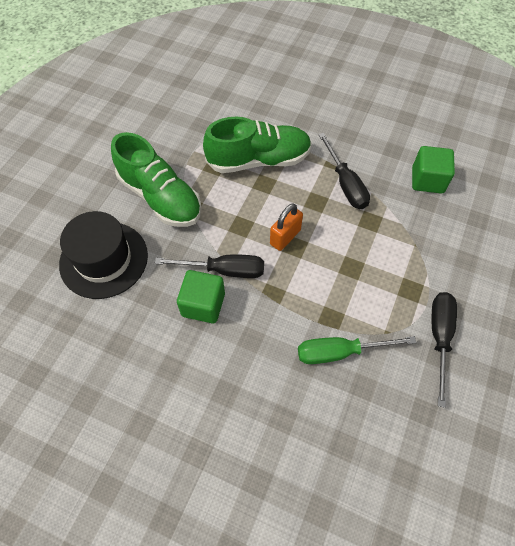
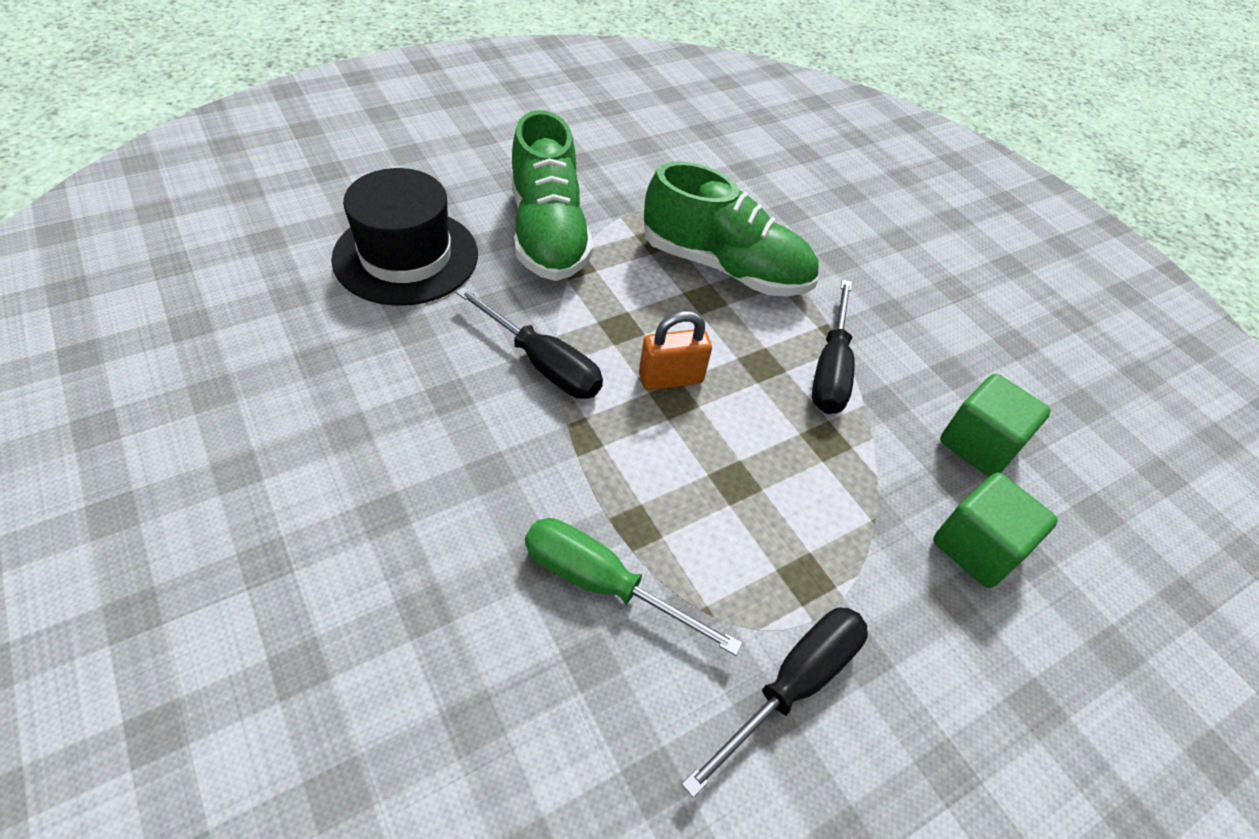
camera: 30 degrees right, 10 degrees down
(203, 304) = (471, 385): green cube -> green cube (976, 547)

